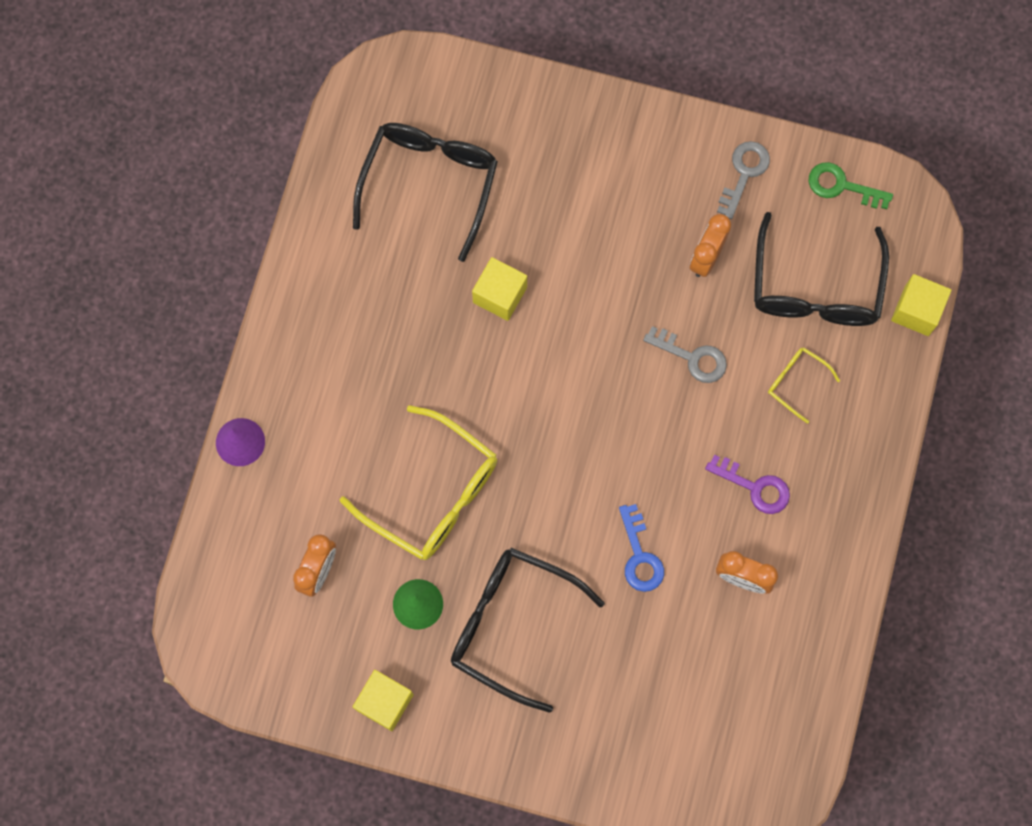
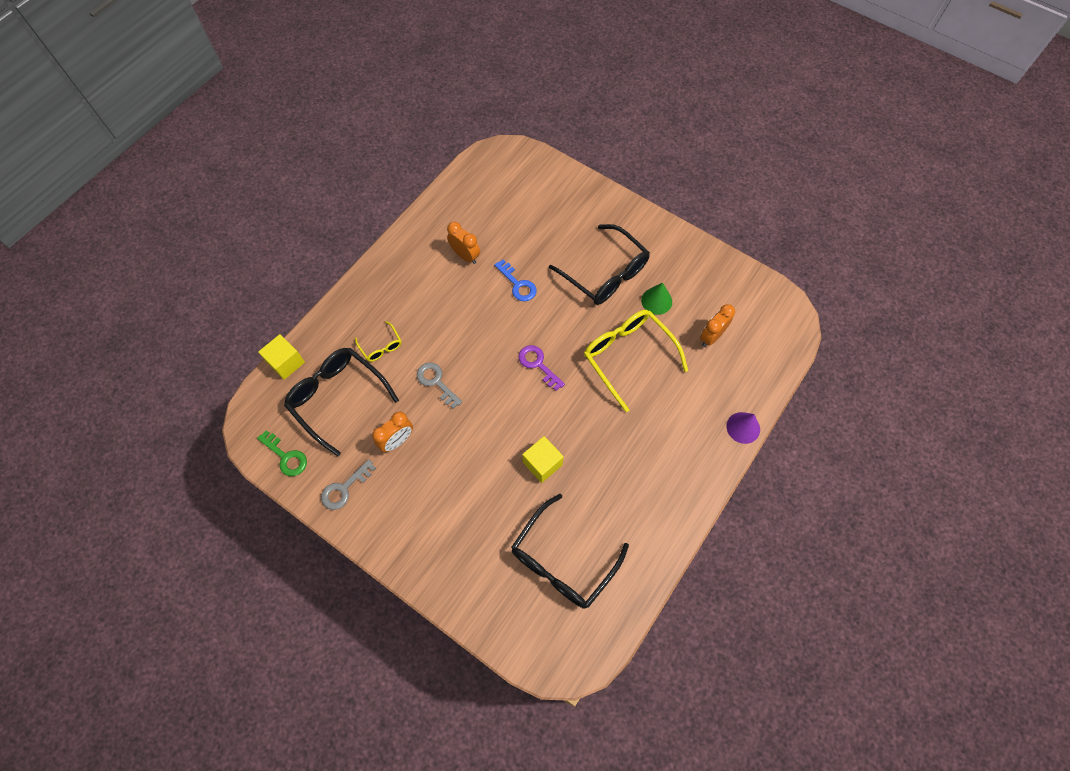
camera: 160 degrees left, 10 degrees down
(384, 702) = (691, 259): yellow cube -> none
(640, 556) = (518, 284): blue key -> blue key turned 135 degrees clockwise
(755, 487) = (435, 298): purple key -> purple key (538, 364)
(815, 286) = (338, 399): black glasses -> black glasses turned 75 degrees counterclockwise

